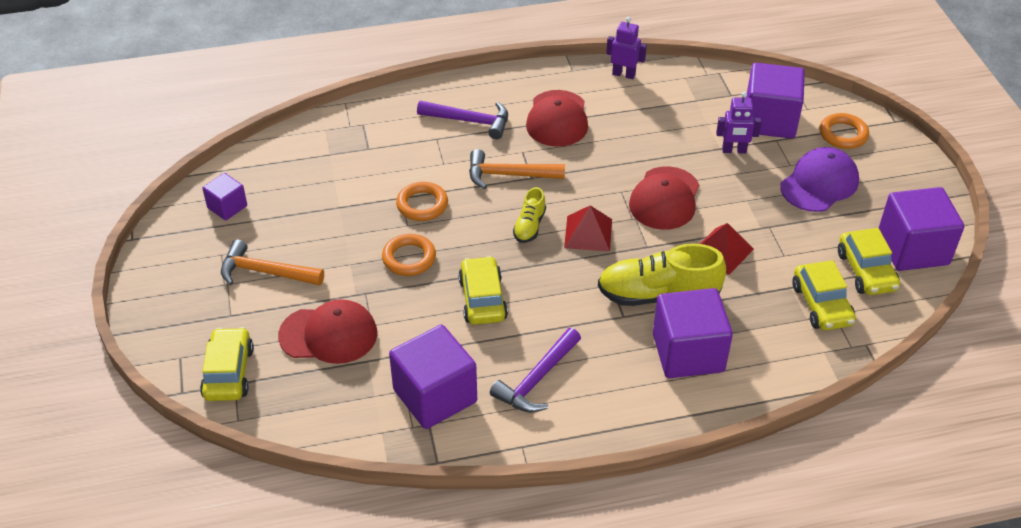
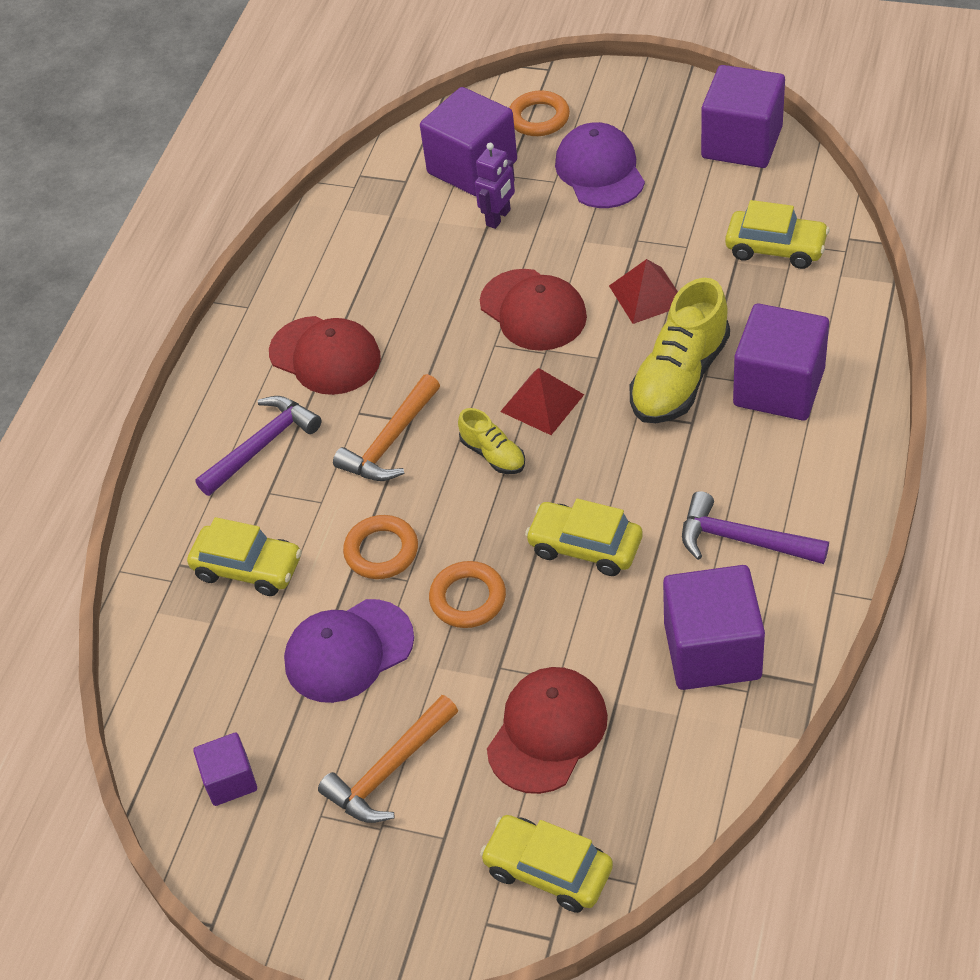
camera: 55 degrees left, 5 degrees up
(341, 220) = (348, 651): none -> purple cap
(537, 380) = (742, 540): purple hammer -> purple hammer turned 135 degrees clockwise
(623, 74) = (294, 261): purple robot -> none
(866, 271) = (750, 192): yellow car -> yellow car (248, 568)

